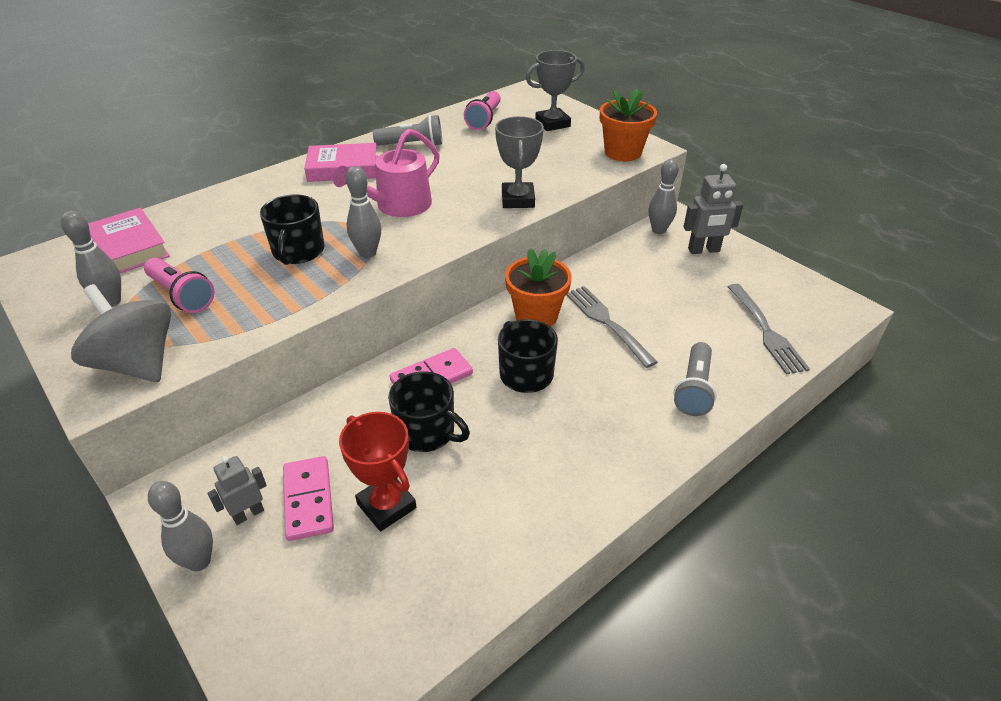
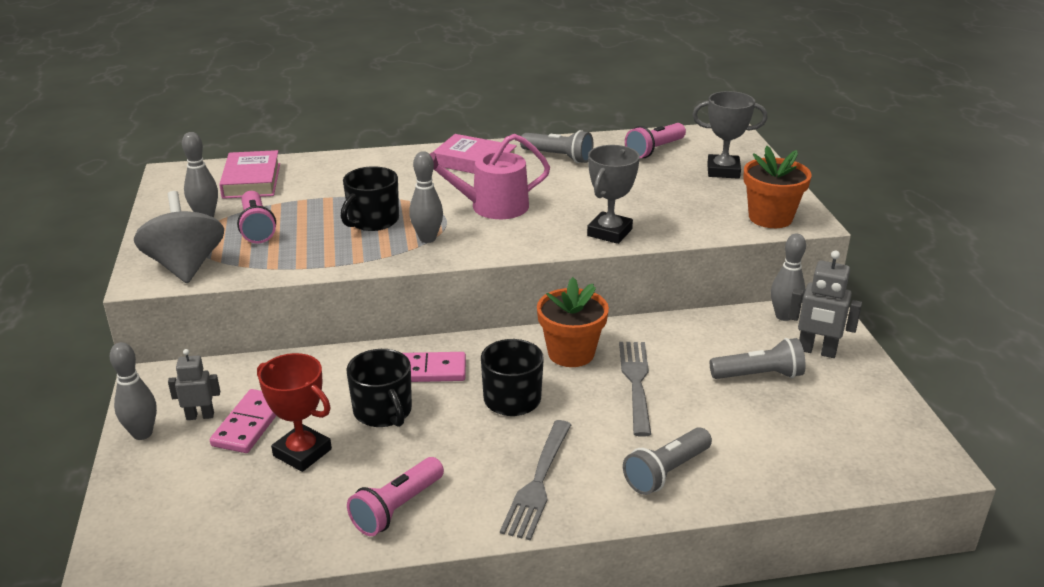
camera: 30 degrees right, 10 degrees down
(386, 506) = (302, 452): red trophy -> red trophy turned 45 degrees counterclockwise
(519, 520) = (397, 508): none -> pink flashlight
(684, 283) = (759, 375): none -> grey flashlight
(765, 330) = (805, 450): grey fork -> grey fork (538, 481)

